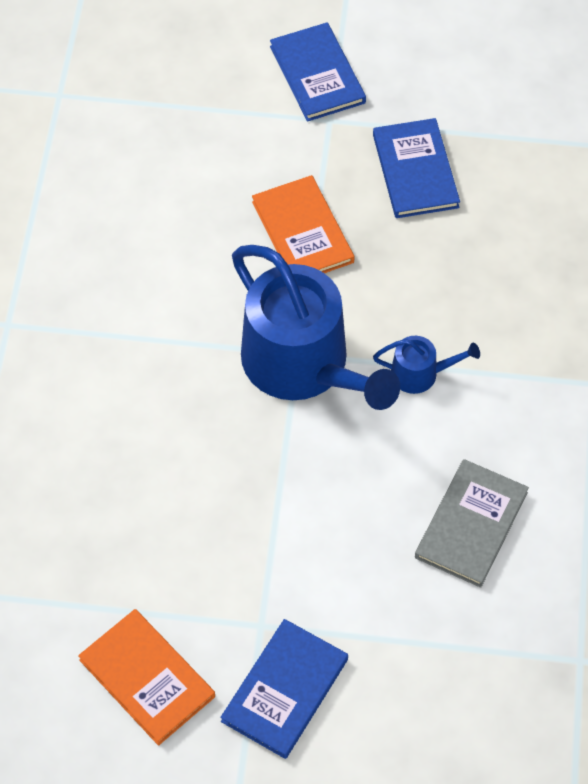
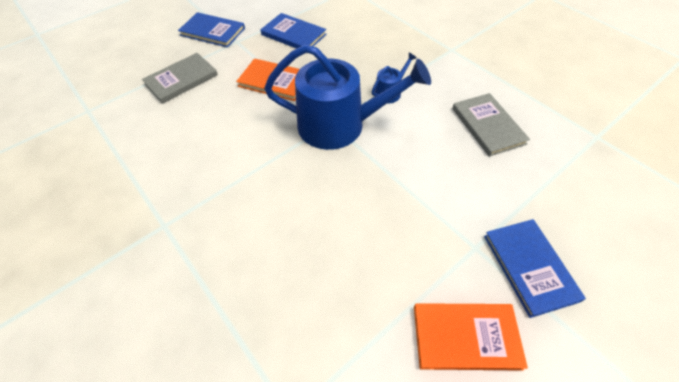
camera: 45 degrees left, 5 degrees down
(200, 132) = (181, 79): none -> grey book

